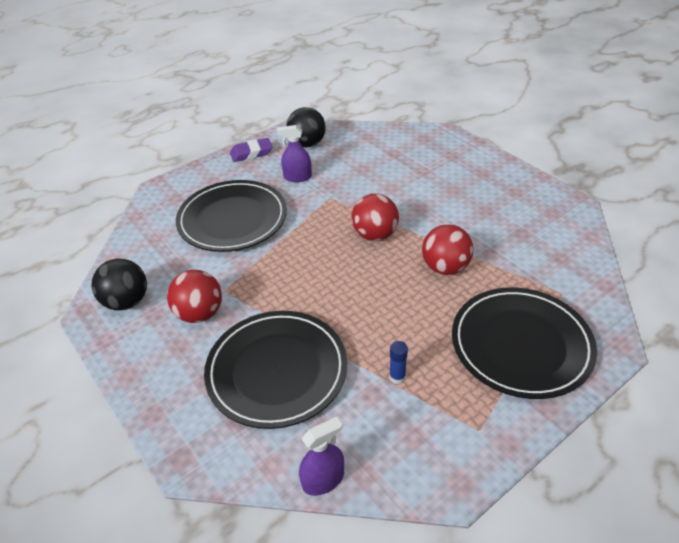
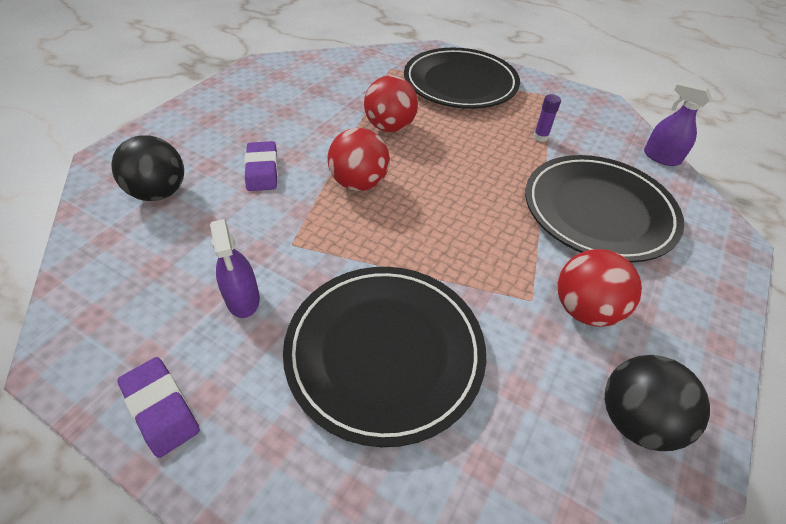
camera: 115 degrees left, 5 degrees up
(307, 144) = (127, 317): black ball -> black ball (159, 193)
(397, 377) = (540, 137): blue glue stick -> purple glue stick
(408, 192) = (262, 170): none -> purple eraser

